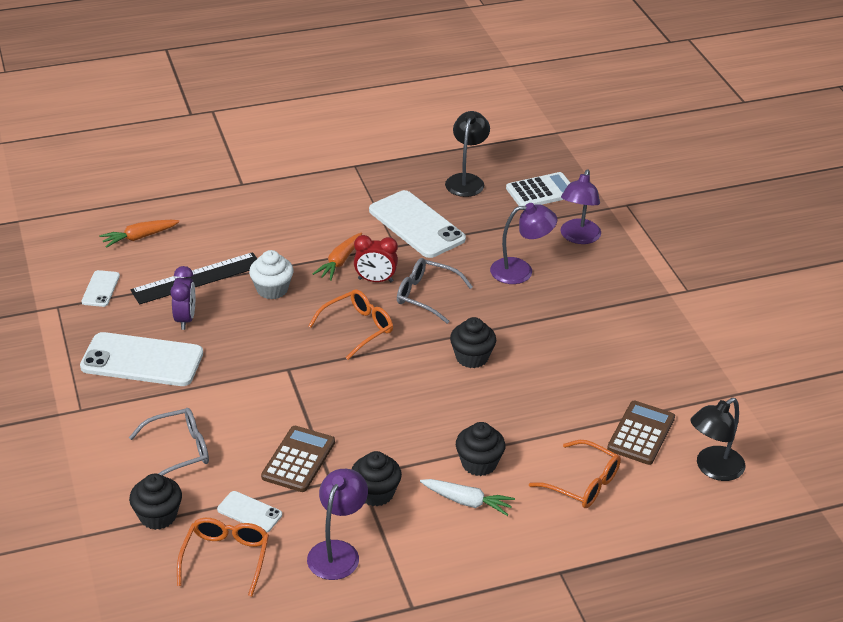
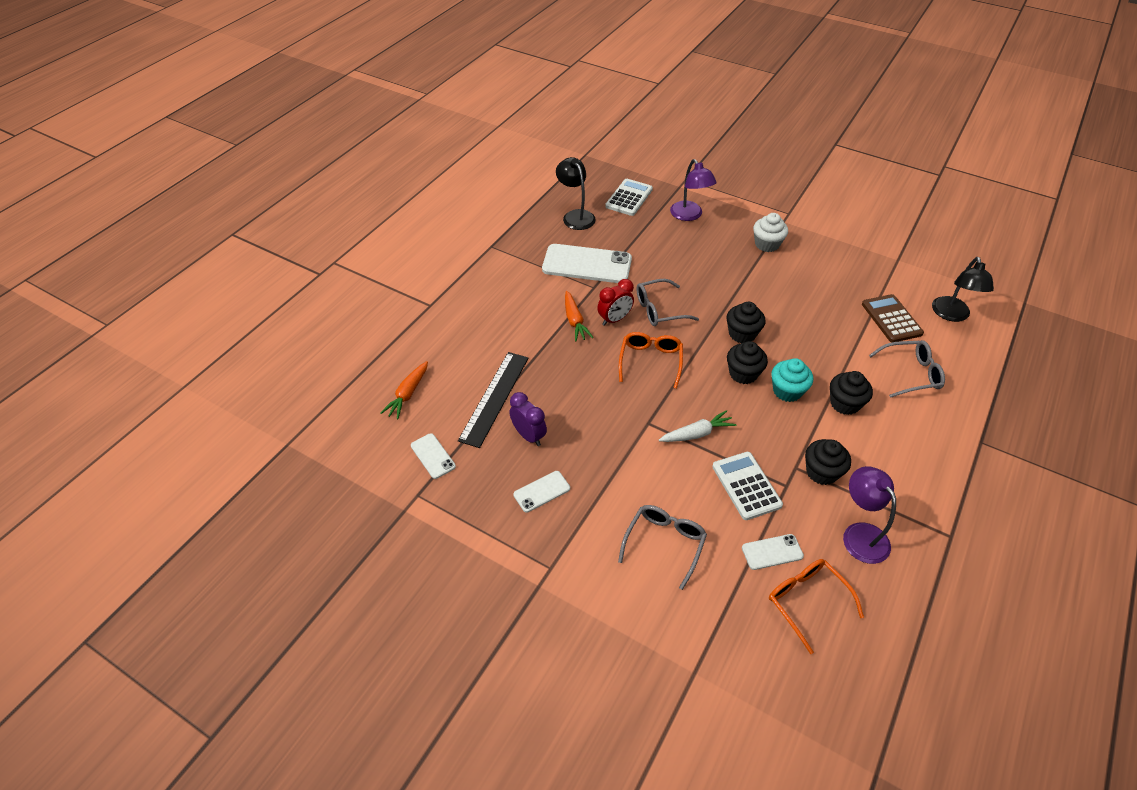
camera: 40 degrees left, 10 degrees up
(142, 360) = (542, 491): white phone -> white phone, size x0.49
(158, 516) = (721, 609): black cupcake -> black cupcake (743, 373)
(272, 289) = (558, 371): white cupcake -> white cupcake (767, 244)
(298, 460) = (746, 486): brown calculator -> white calculator
(442, 422) = (787, 391): none -> turquoise cupcake
(467, 501) = (875, 435): white carrot -> white carrot (697, 433)
(520, 271) = (688, 257): purple lamp -> none
(583, 483) = (911, 373): orange glasses -> grey glasses

